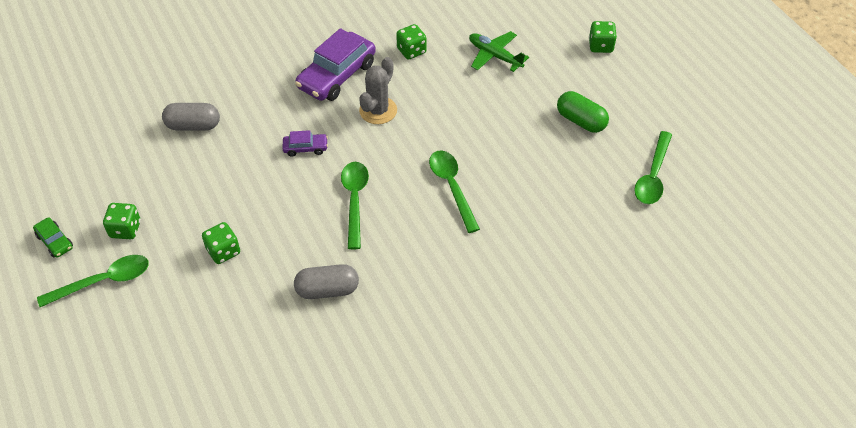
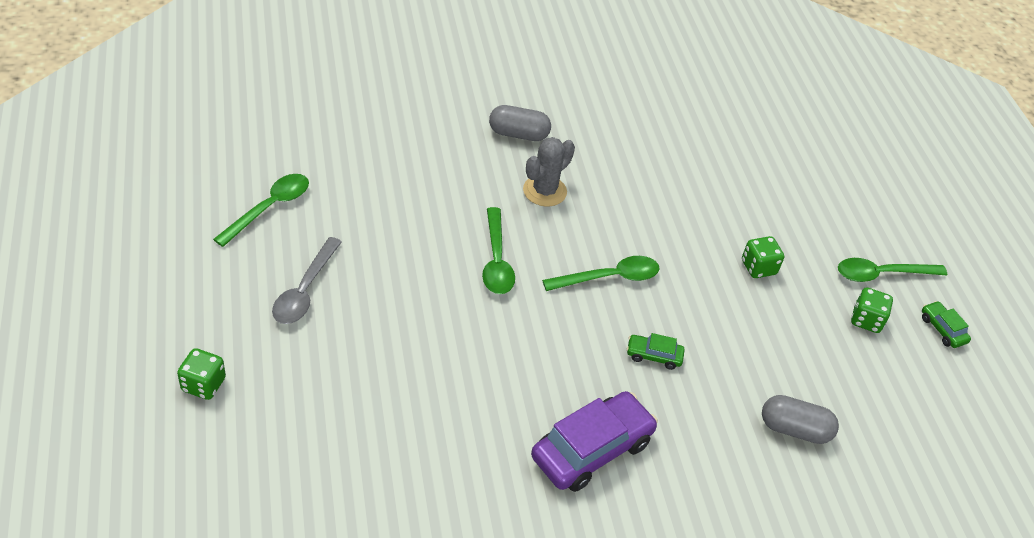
camera: 170 degrees left, 5 degrees down
(305, 148) = (653, 356): purple car -> green car
(327, 290) = (656, 204): grey capsule -> grey capsule (518, 134)
(355, 201) = (609, 278): green spoon -> green spoon turned 120 degrees counterclockwise
(378, 110) = (550, 379): grey cactus -> grey cactus (544, 191)
(411, 51) = (473, 459): green dice -> none
(494, 56) = (360, 414): green plane -> none
(581, 121) = (305, 290): green capsule -> grey spoon

